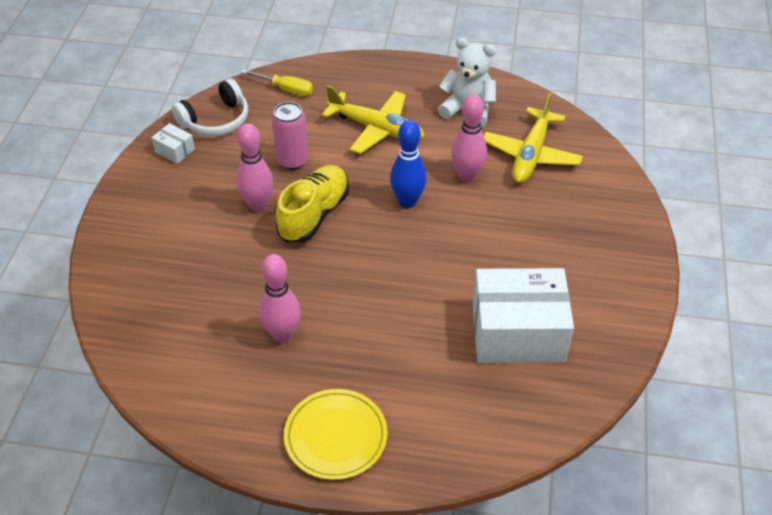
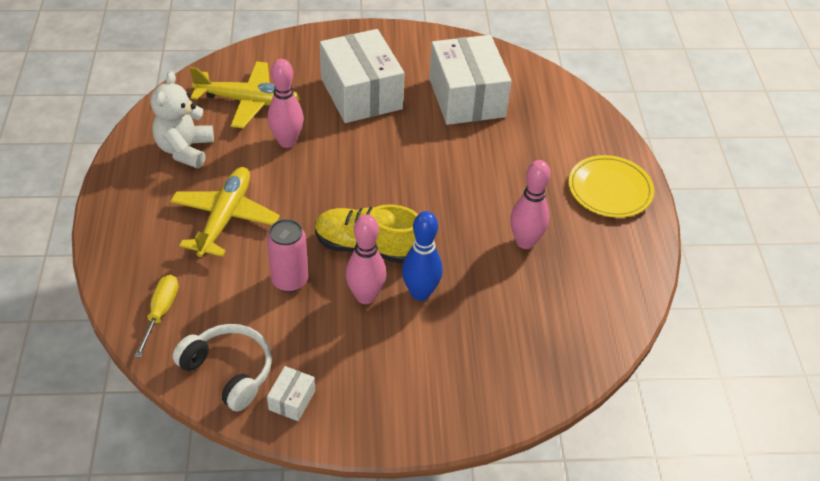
camera: 105 degrees left, 0 degrees up
(407, 201) = (332, 179): blue bowling pin -> blue bowling pin (420, 293)
(534, 240) = (361, 93): none -> white box

